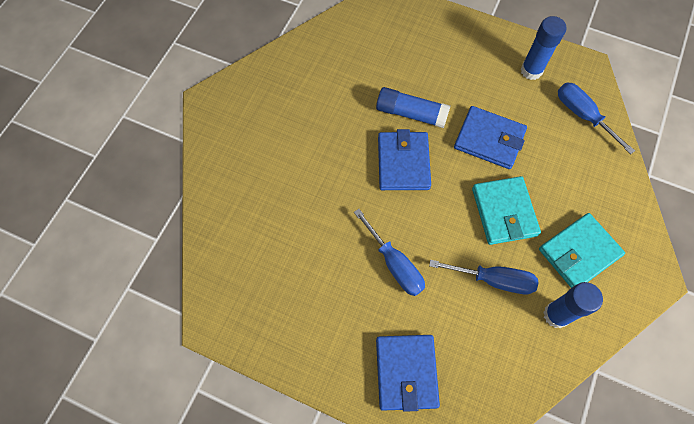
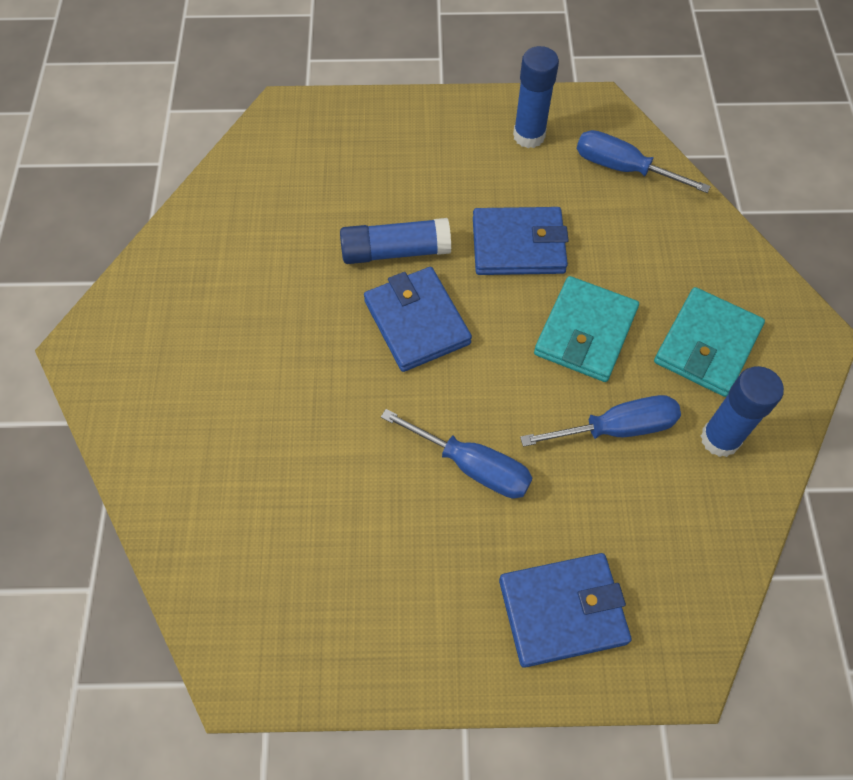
camera: 25 degrees left, 5 degrees down
(406, 372) = (562, 611): blue wallet -> blue wallet turned 75 degrees counterclockwise
(504, 212) = (585, 332): turquoise wallet -> turquoise wallet turned 60 degrees clockwise

